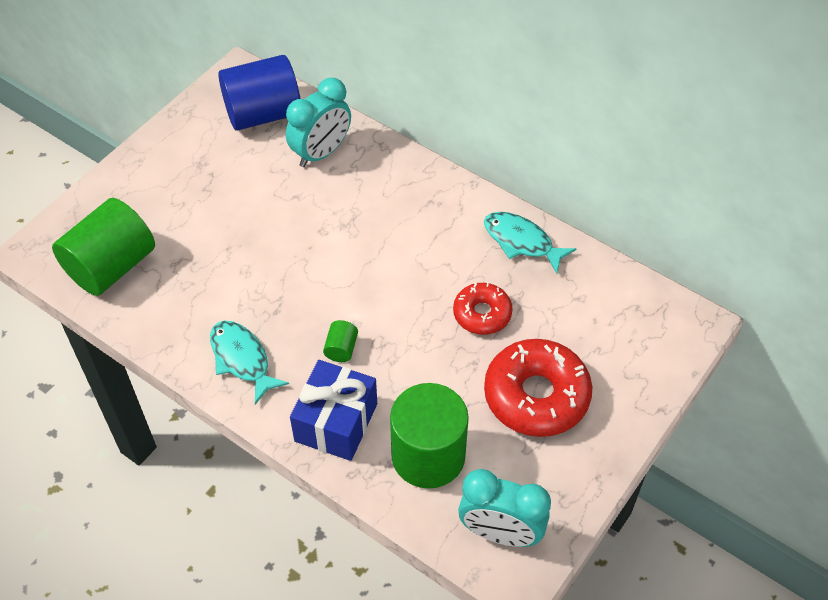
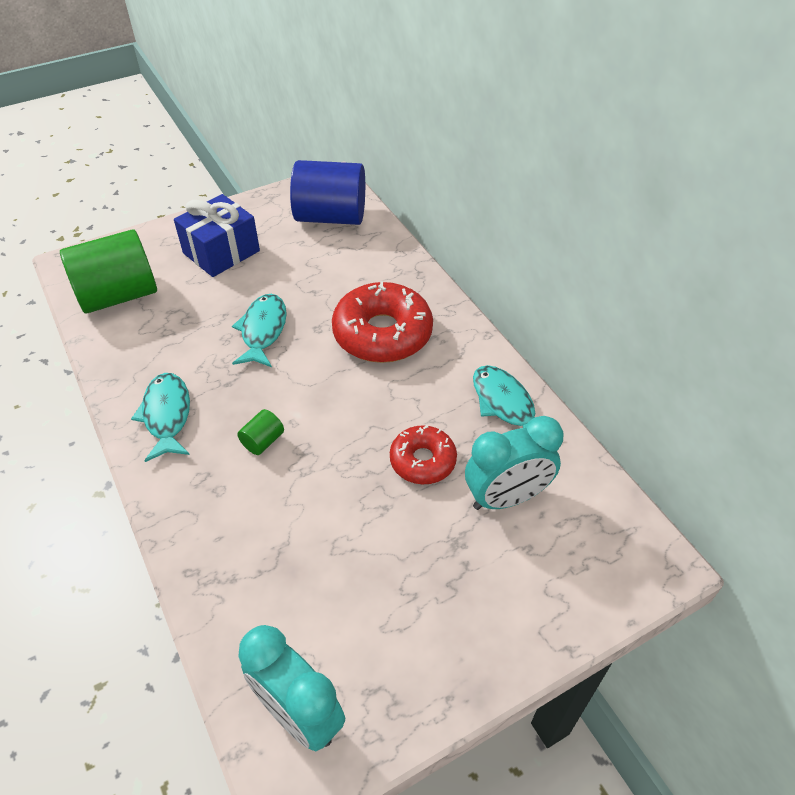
camera: 25 degrees right, 5 degrees down
(274, 251) = (263, 330): none -> turquoise fish
(321, 153) = (360, 263): turquoise clock -> turquoise clock (506, 498)
(336, 422) = (209, 511): blue gift -> blue gift (221, 252)
(428, 456) = (277, 587): green cylinder -> none
(536, 396) = (431, 571): red donut -> red donut (382, 333)

